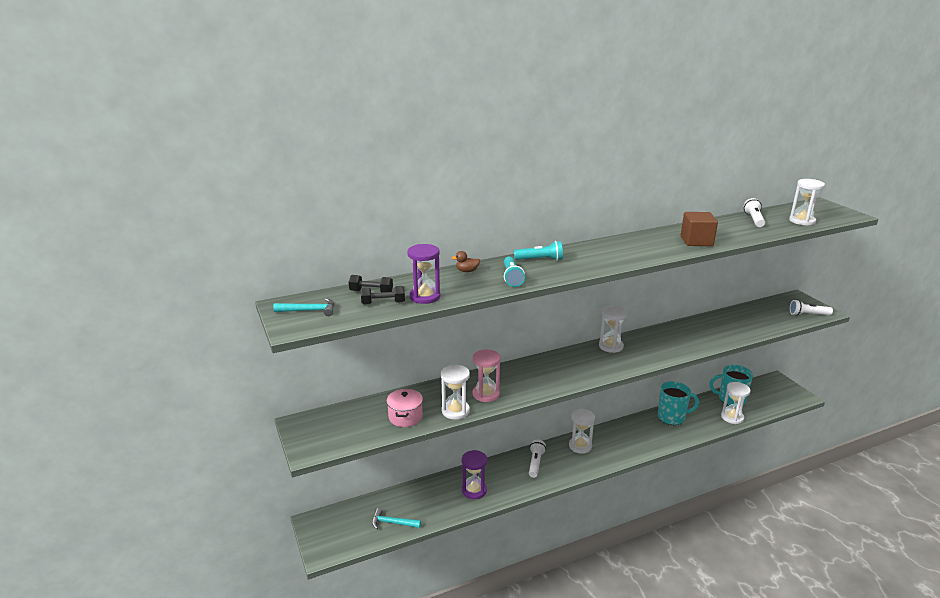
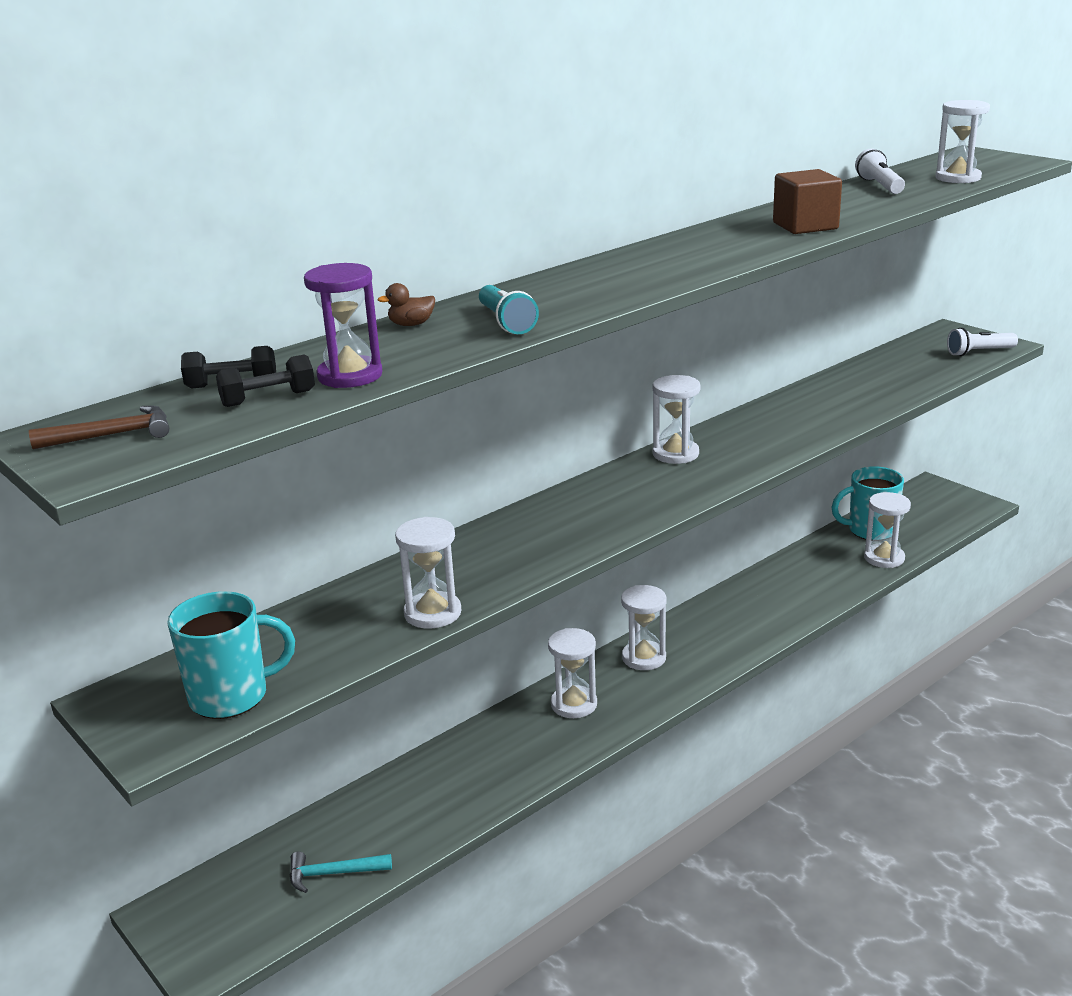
camera: 15 degrees left, 0 degrees up
(309, 311) = (112, 435): turquoise hammer -> brown hammer
(405, 417) = (336, 643): pink pot -> none
(474, 490) = (475, 777): purple hourglass -> none
(486, 394) = (480, 573): pink hourglass -> none
(535, 463) = (574, 704): white flashlight -> white hourglass
(540, 260) = (543, 288): turquoise flashlight -> none
(672, 417) = (785, 578): turquoise mug -> turquoise mug (231, 696)

